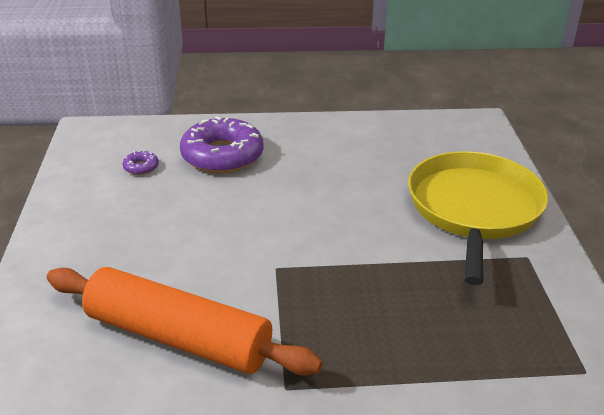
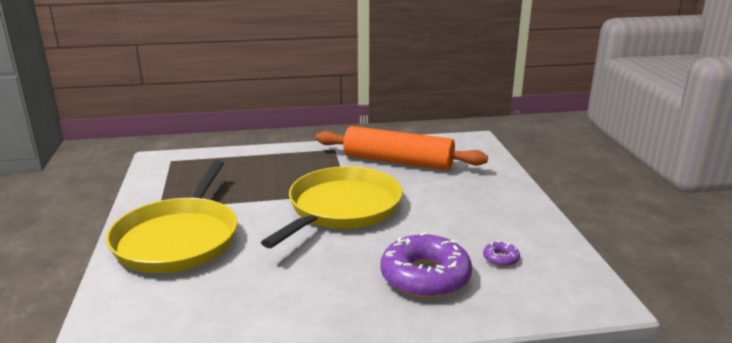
camera: 175 degrees right, 10 degrees down
(289, 240) = (341, 208): none -> yellow pan

